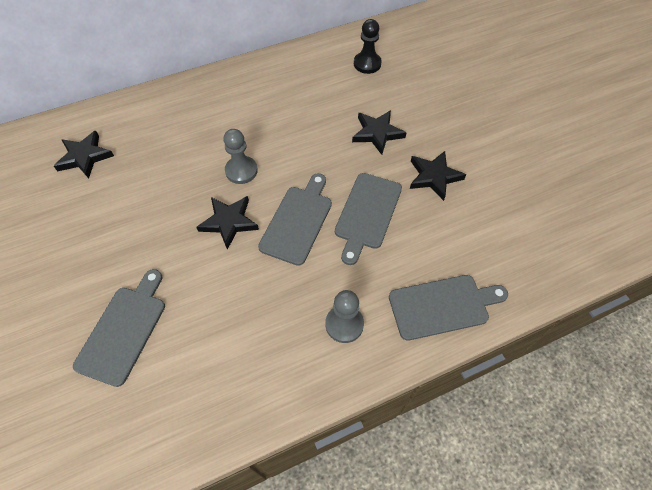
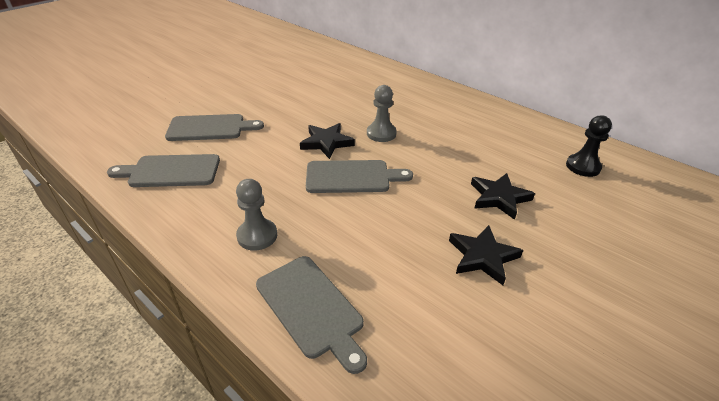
camera: 65 degrees right, 20 degrees down
(85, 157) = (340, 72): black star -> none
(367, 214) = (392, 217): grey cutting board -> grey cutting board (170, 171)

